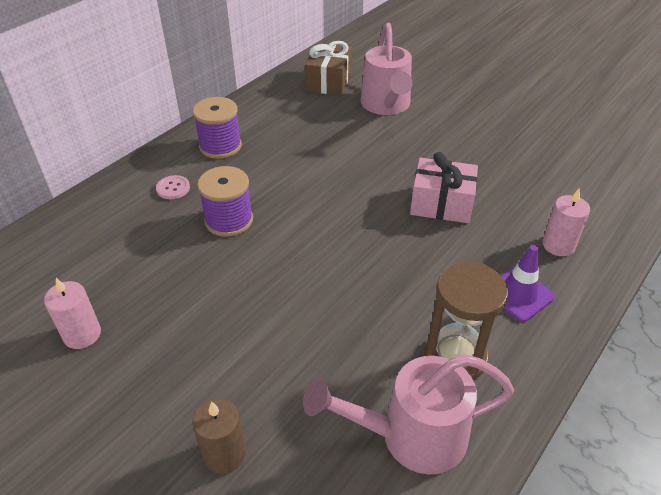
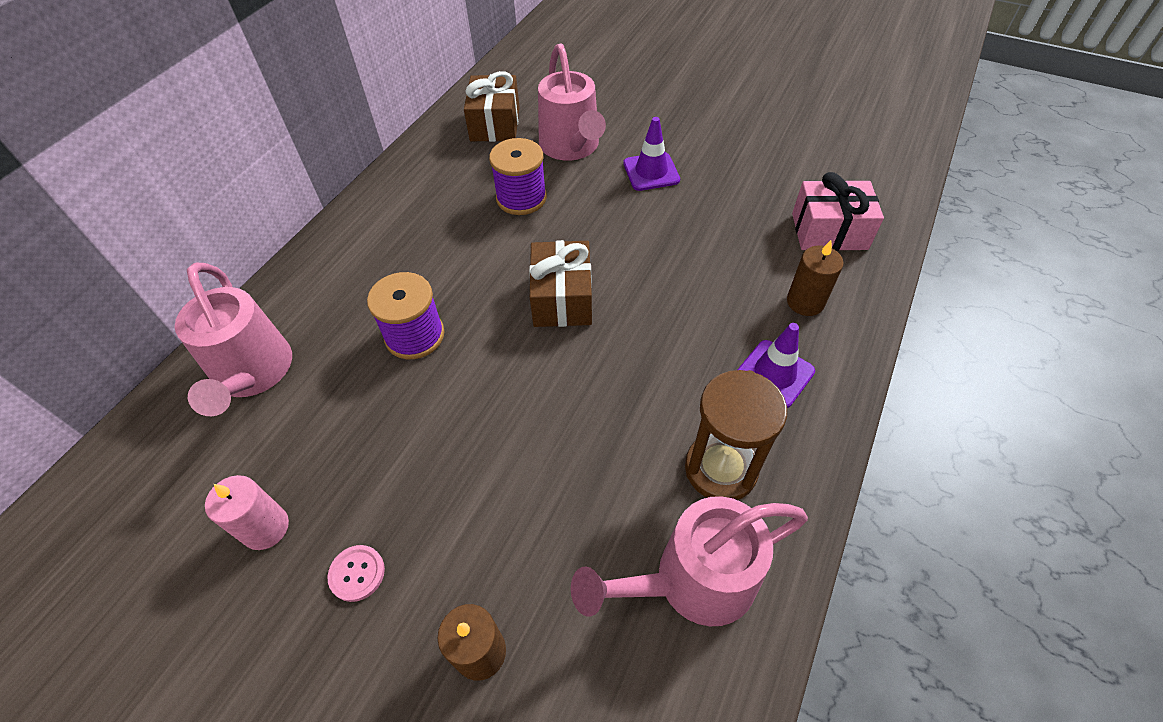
camera: 10 degrees left, 10 degrees up
(99, 228) = (253, 375): none -> pink watering can
(173, 188) = (334, 303): pink button -> pink button (357, 573)
(220, 146) = (381, 234): purple spool -> purple spool (521, 198)
(352, 212) = (562, 298): none -> brown gift
(441, 204) = (663, 270): pink gift -> pink gift (829, 231)
(448, 131) = (651, 172): none -> purple traffic cone
(558, 245) = (805, 302): pink candle -> brown candle

